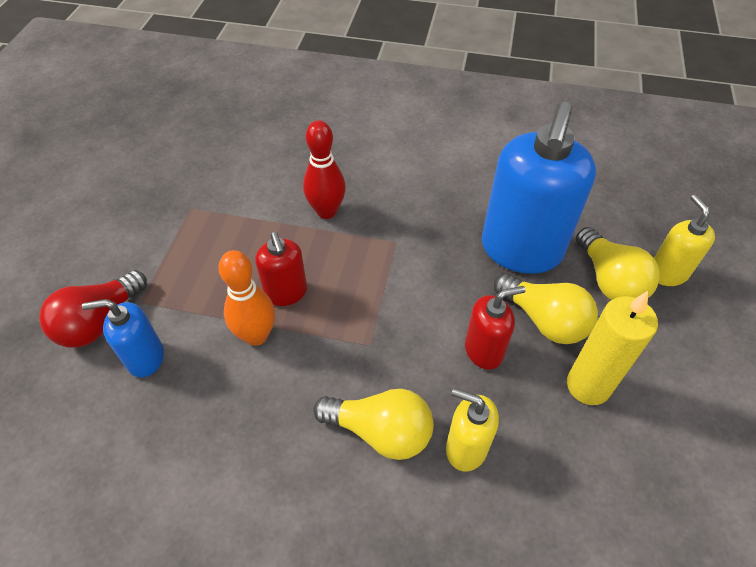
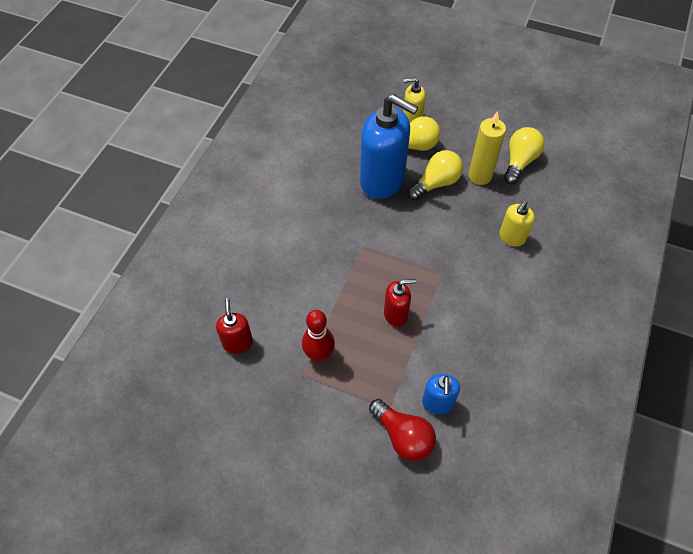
camera: 80 degrees left, 5 degrees up
(256, 335) = (428, 334): orange bowling pin -> none
(326, 211) = (326, 283): red bowling pin -> red bowling pin (319, 354)
(380, 431) = (500, 275): yellow light bulb -> yellow light bulb (519, 162)
(484, 350) = (453, 216): red soap dispenser -> red soap dispenser (238, 343)

